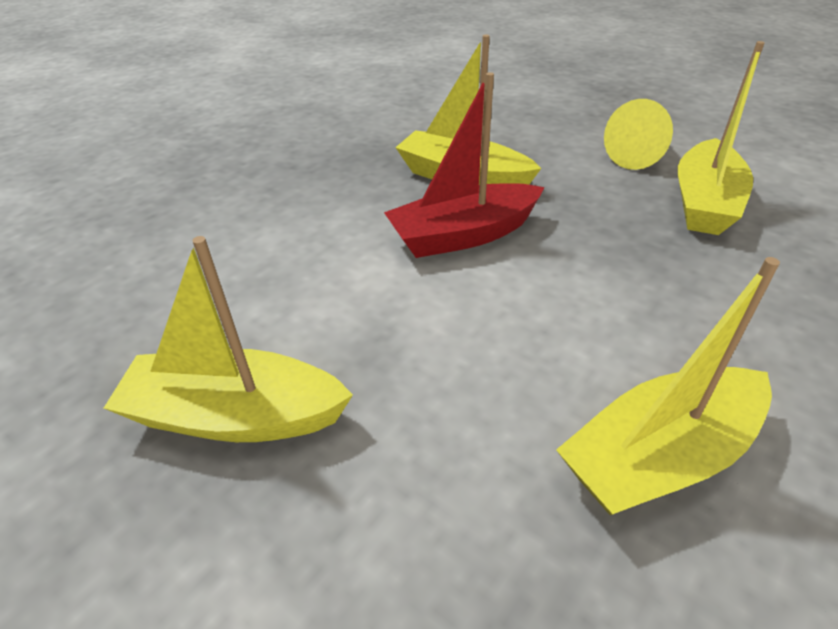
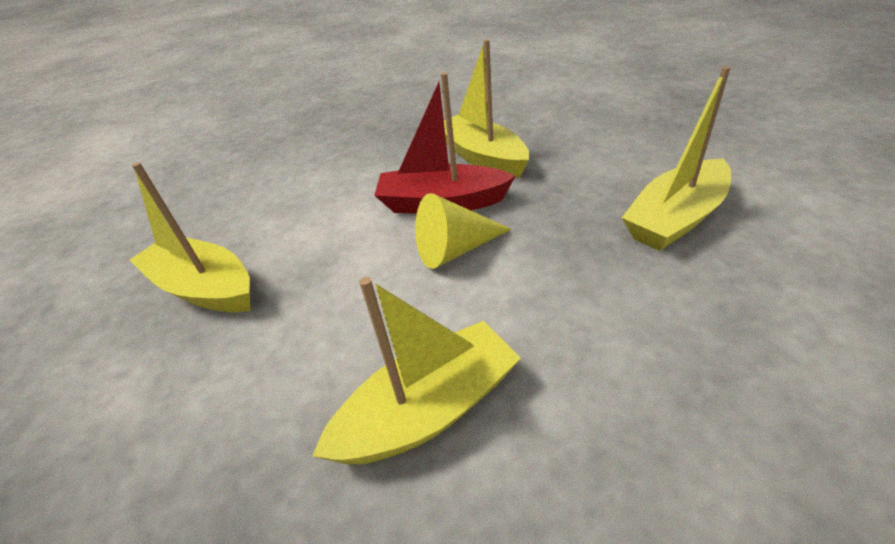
camera: 30 degrees right, 0 degrees up
(639, 155) = (654, 163): yellow cone -> yellow cone (455, 249)
(659, 456) = (428, 410): yellow boat -> yellow boat turned 150 degrees clockwise

